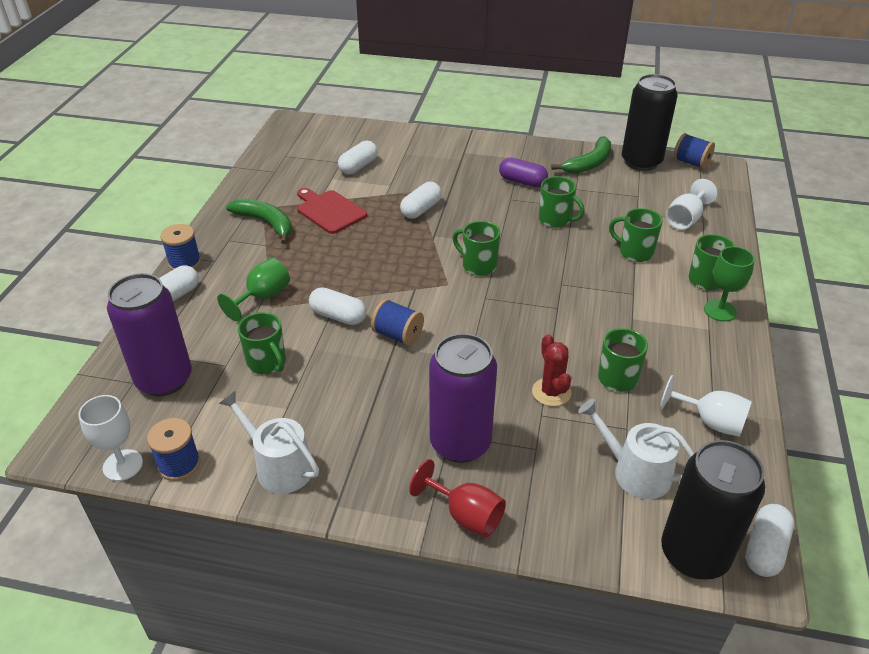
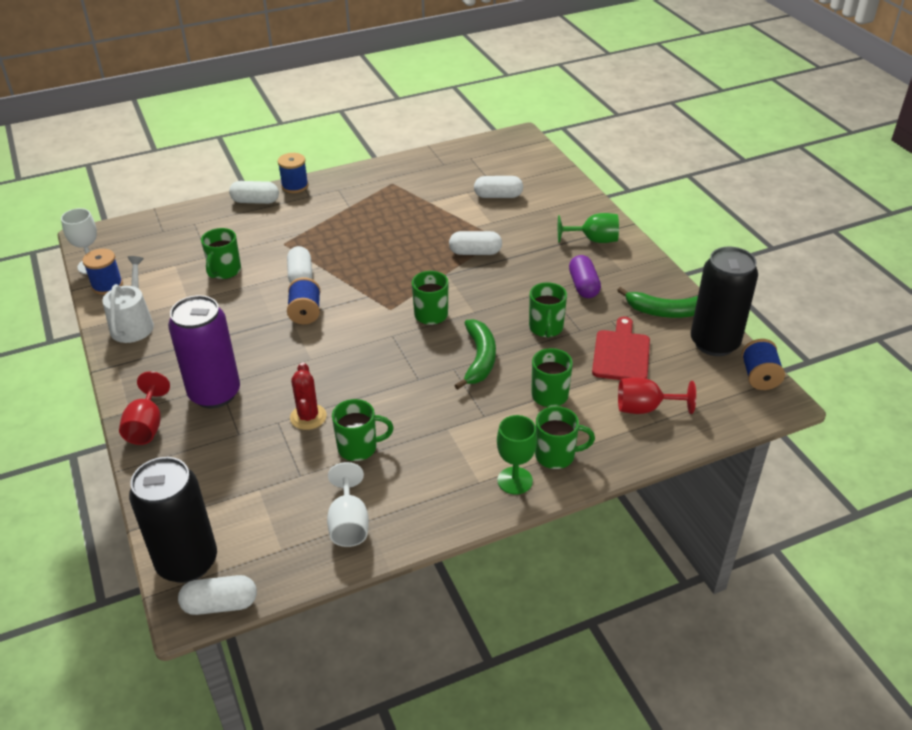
camera: 55 degrees right, 0 degrees up
(164, 379) = (174, 240): purple can -> none
(263, 297) = (290, 235): green goblet -> green goblet (593, 240)
(266, 223) = (375, 194): green banana -> green banana (479, 359)
(329, 211) = (422, 212): red cutting board -> red cutting board (621, 353)
(551, 392) = (308, 417): red cactus -> red cactus turned 45 degrees counterclockwise
(635, 472) = (253, 497): white watering can -> none
(685, 219) = (645, 408): white goblet -> red goblet

